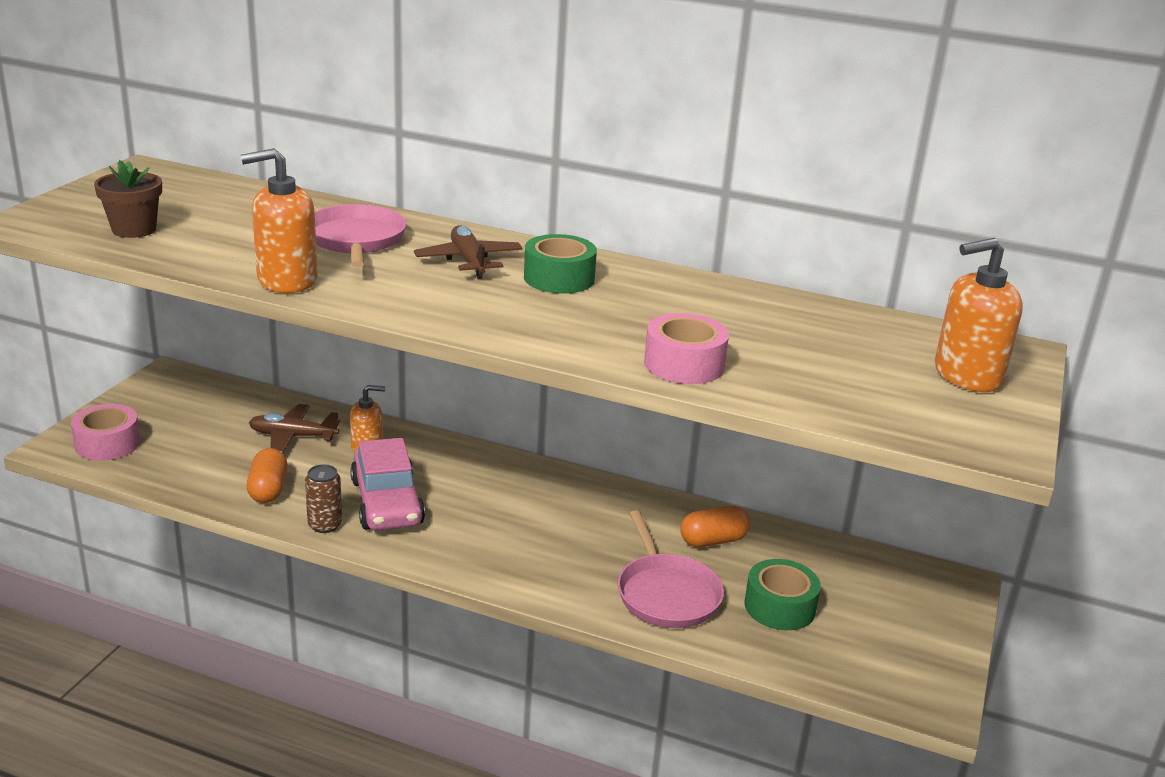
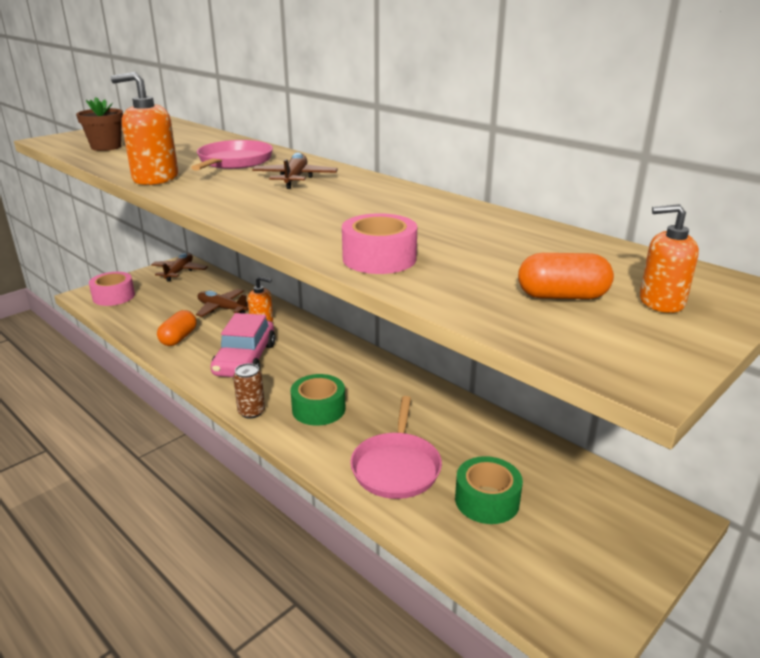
camera: 25 degrees right, 0 degrees up
(175, 389) = (179, 272): none -> brown plane
(325, 525) = (193, 367): brown can -> brown can (251, 412)
(559, 278) = (349, 194): green tape -> green tape (318, 409)
(713, 541) = (465, 433): orange capsule -> orange capsule (562, 296)
(967, 375) = (661, 302): orange soap dispenser -> orange soap dispenser, size x0.64

